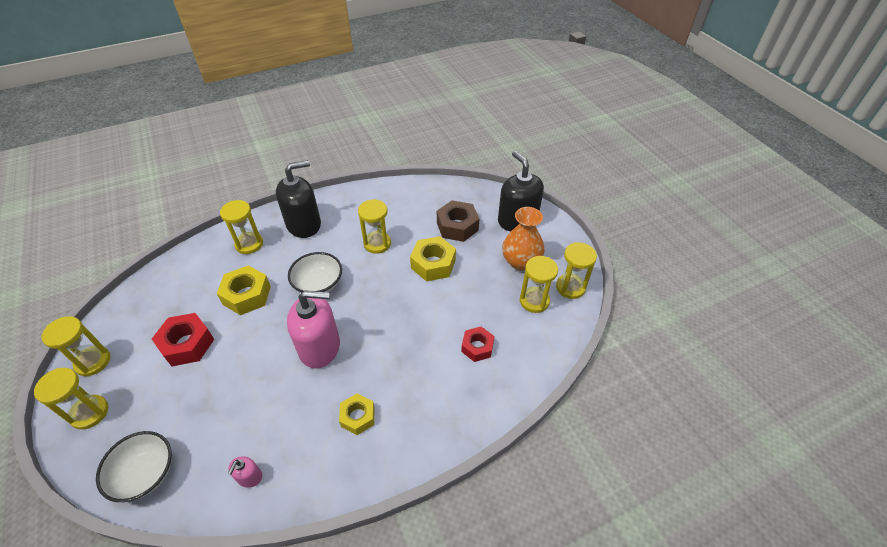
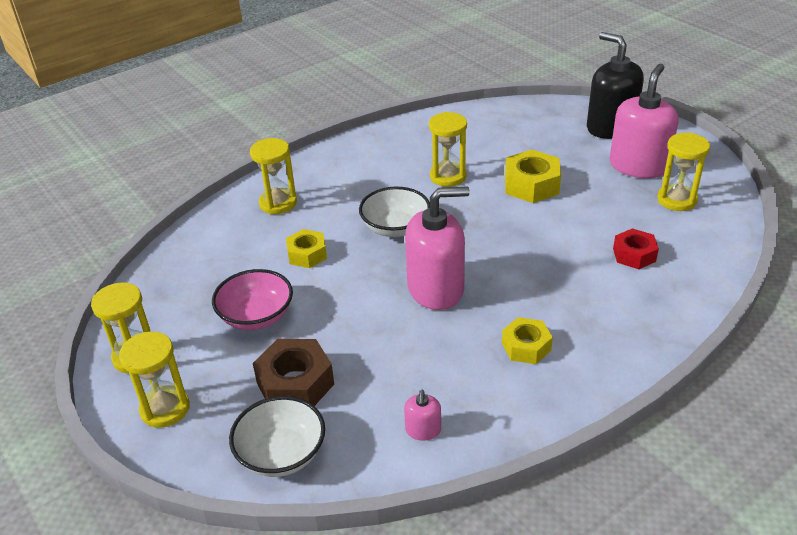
camera: 10 degrees left, 10 degrees down
(187, 344) = (256, 316): red nut -> pink bowl
(247, 295) = (307, 254): yellow nut -> yellow nut, size x0.65
(304, 224) = (339, 172): black soap dispenser -> none
(457, 226) = (540, 144): brown nut -> brown nut (295, 384)
(520, 262) = (638, 166): orange vase -> pink soap dispenser
(570, 287) = (712, 180): yellow hourglass -> none

